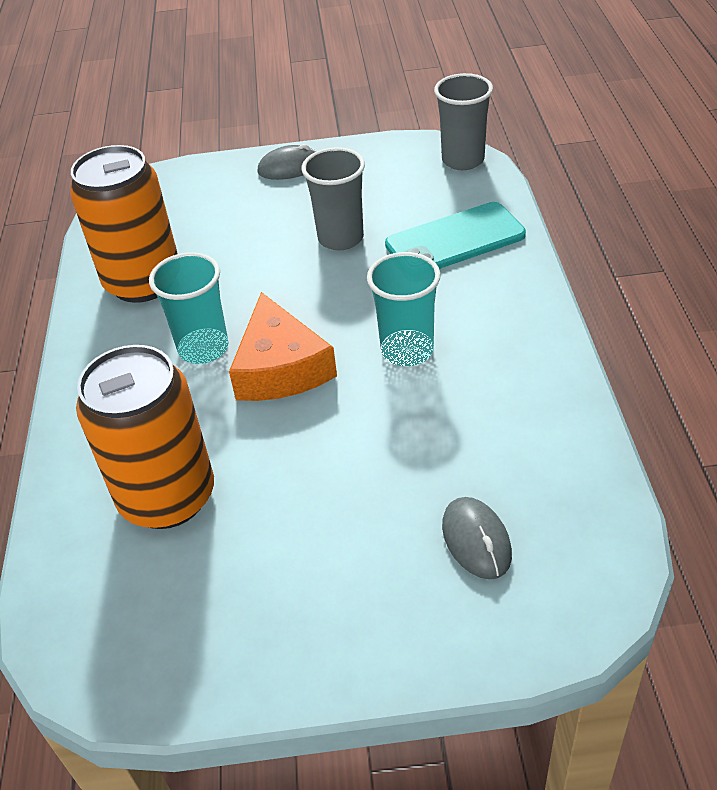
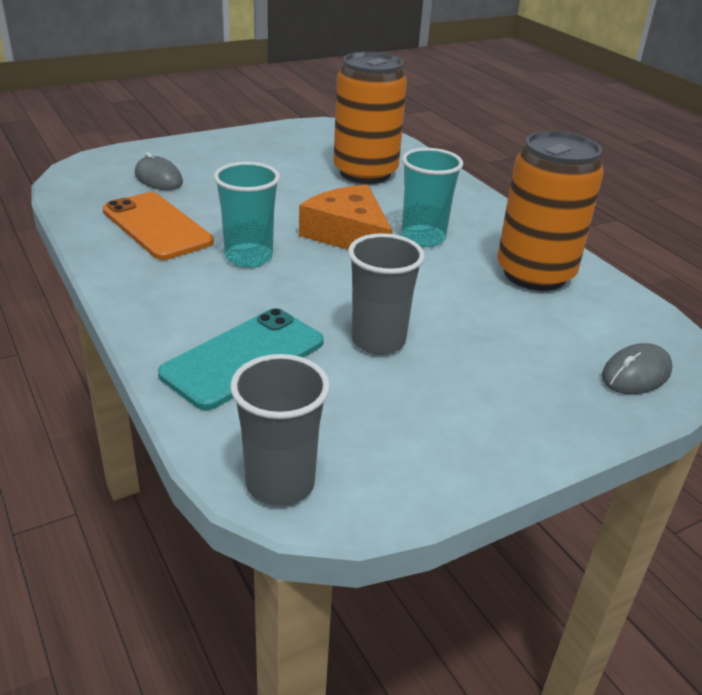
camera: 150 degrees right, 10 degrees down
(289, 167) = (525, 425): grey mouse -> grey mouse (636, 374)
(497, 422) = (157, 226): none -> orange phone

